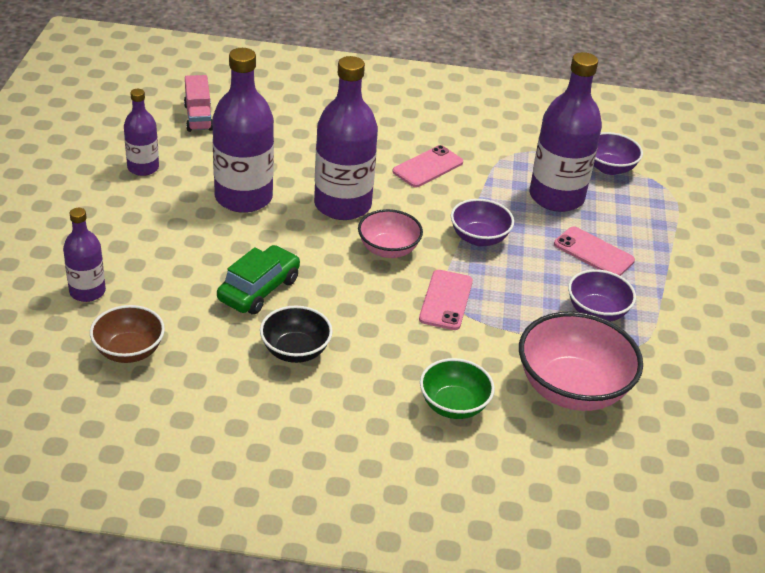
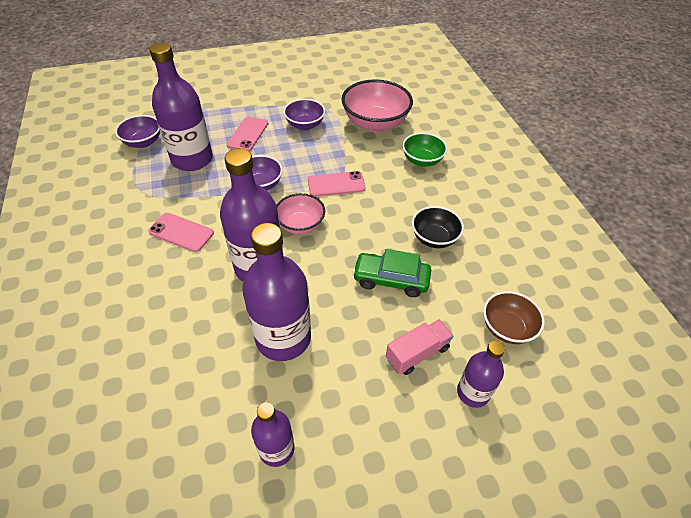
camera: 110 degrees left, 10 degrees up
(198, 117) = (157, 444): pink truck -> pink truck (417, 353)

